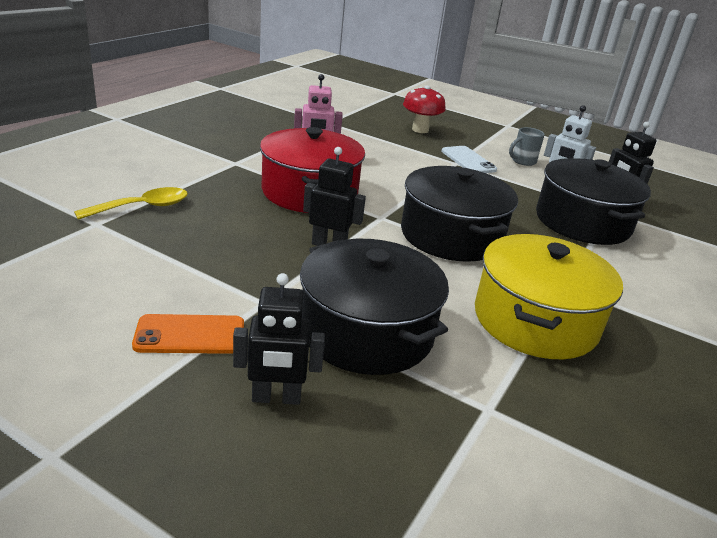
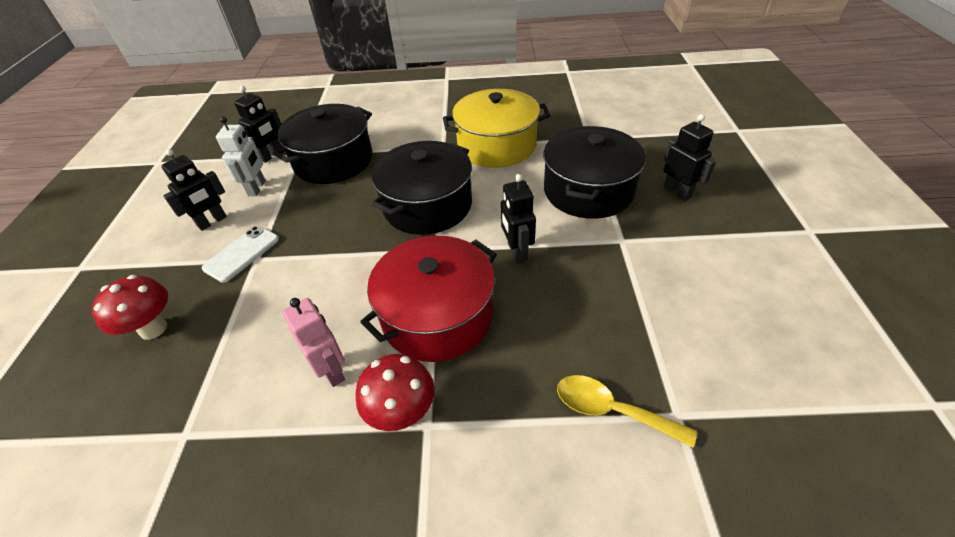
camera: 115 degrees left, 15 degrees up
(190, 335) = (690, 248): orange phone -> none
(254, 160) = (402, 413): none -> red mushroom
(522, 161) = (212, 222): grey mug -> black robot

